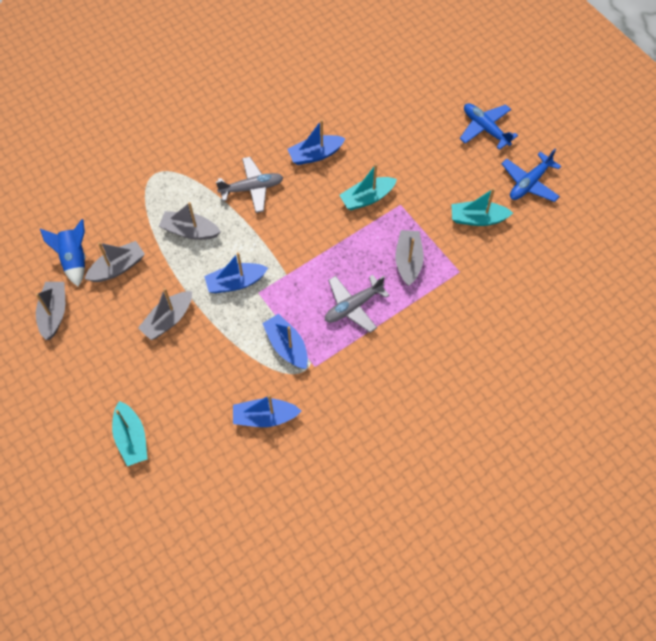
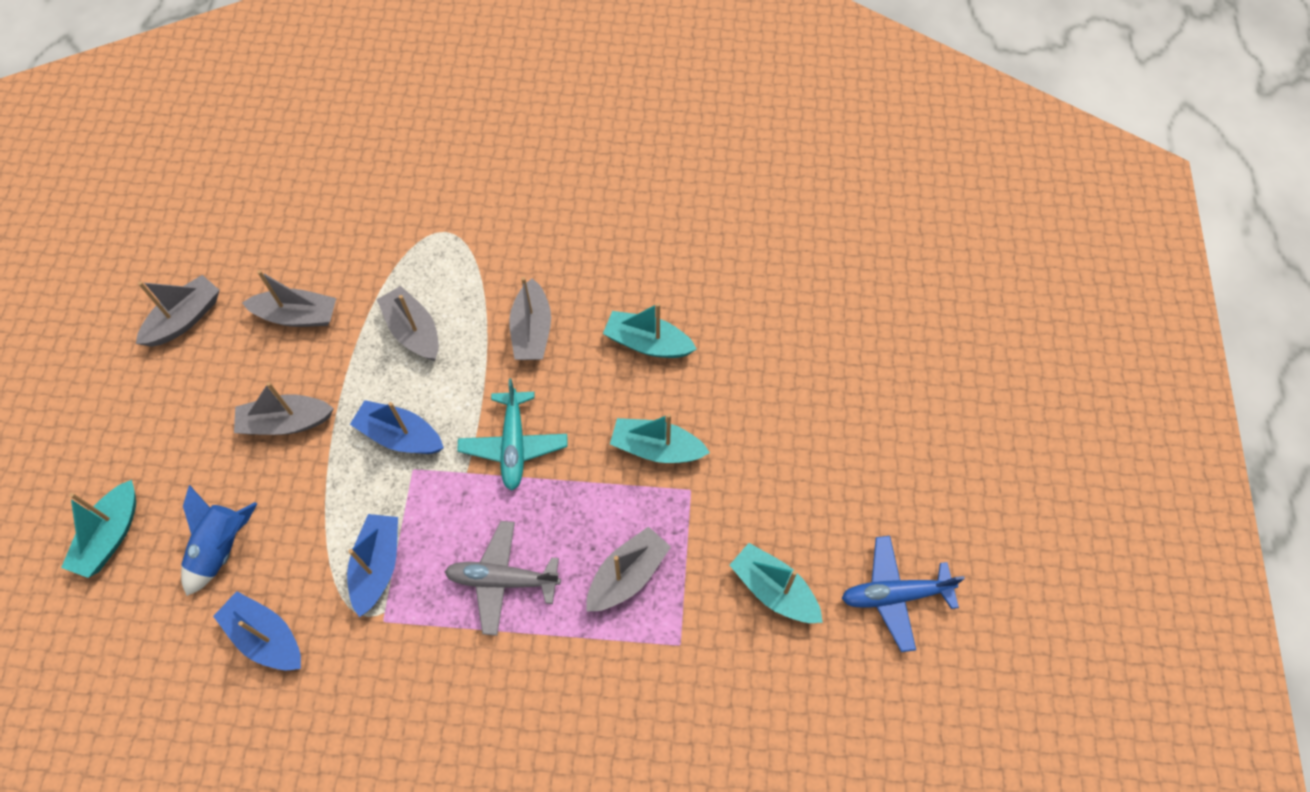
camera: 40 degrees right, 0 degrees up
(74, 259) = (265, 271): blue rocket -> blue rocket (222, 548)
(252, 188) = (532, 331): grey plane -> grey boat
(297, 245) = (514, 445): none -> turquoise plane
(315, 154) = (647, 343): blue boat -> turquoise boat
(485, 128) = (903, 470): blue plane -> none

